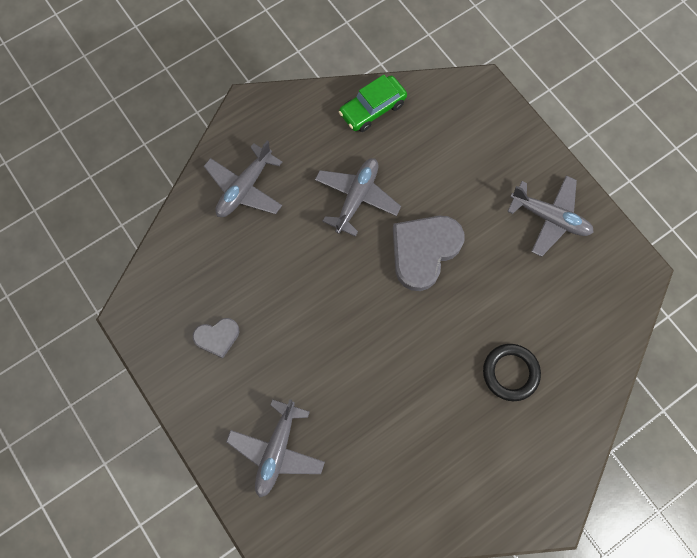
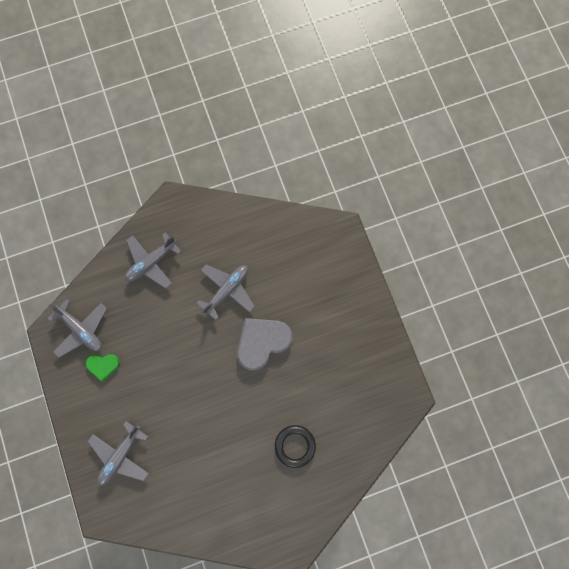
camera: 15 degrees right, 5 degrees up
(217, 337) = (103, 365): grey heart -> green heart
(372, 109) = (258, 226): green car -> none
(549, 218) = (358, 341): grey plane -> grey plane (81, 329)

